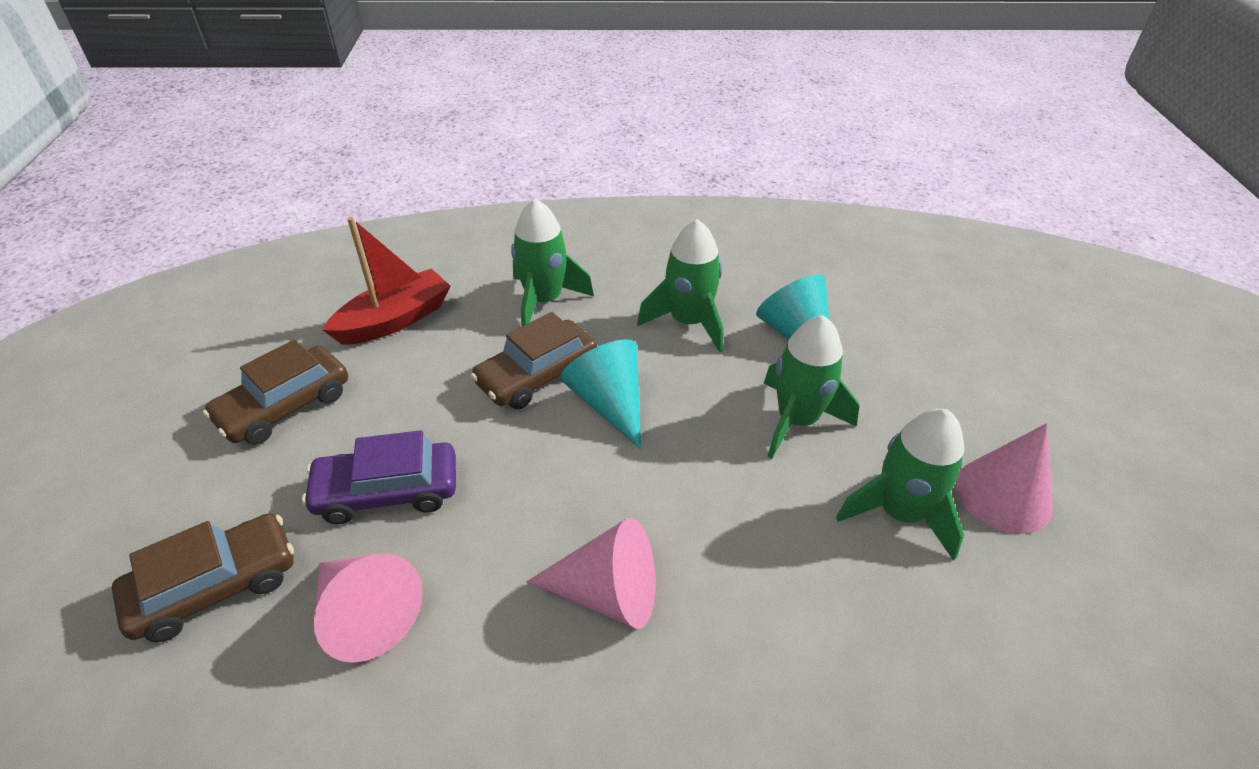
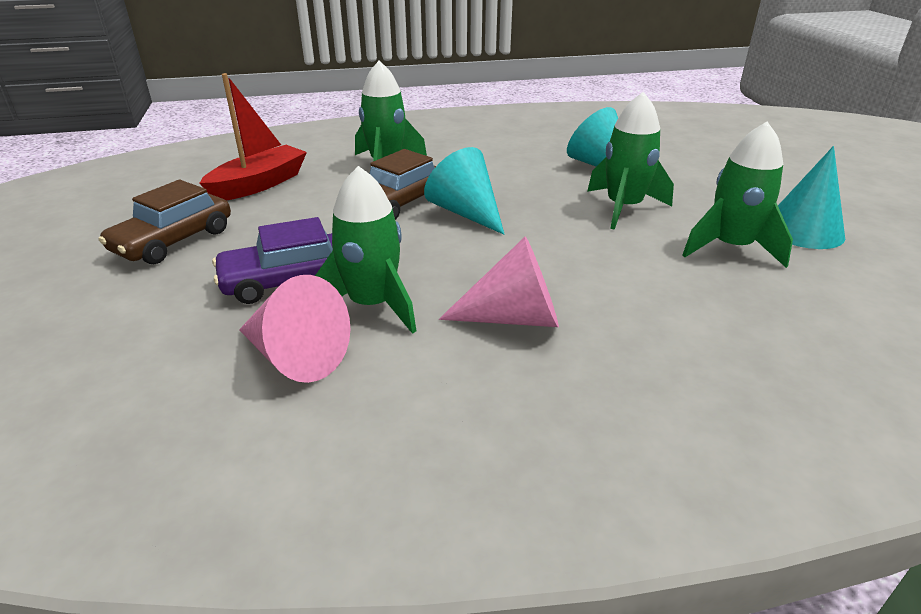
camera: 10 degrees left, 10 degrees down
(215, 586) = (138, 356): brown car -> none
(688, 322) = (511, 166): green rocket -> green rocket (372, 305)
(1003, 495) = (803, 230): pink cone -> turquoise cone

